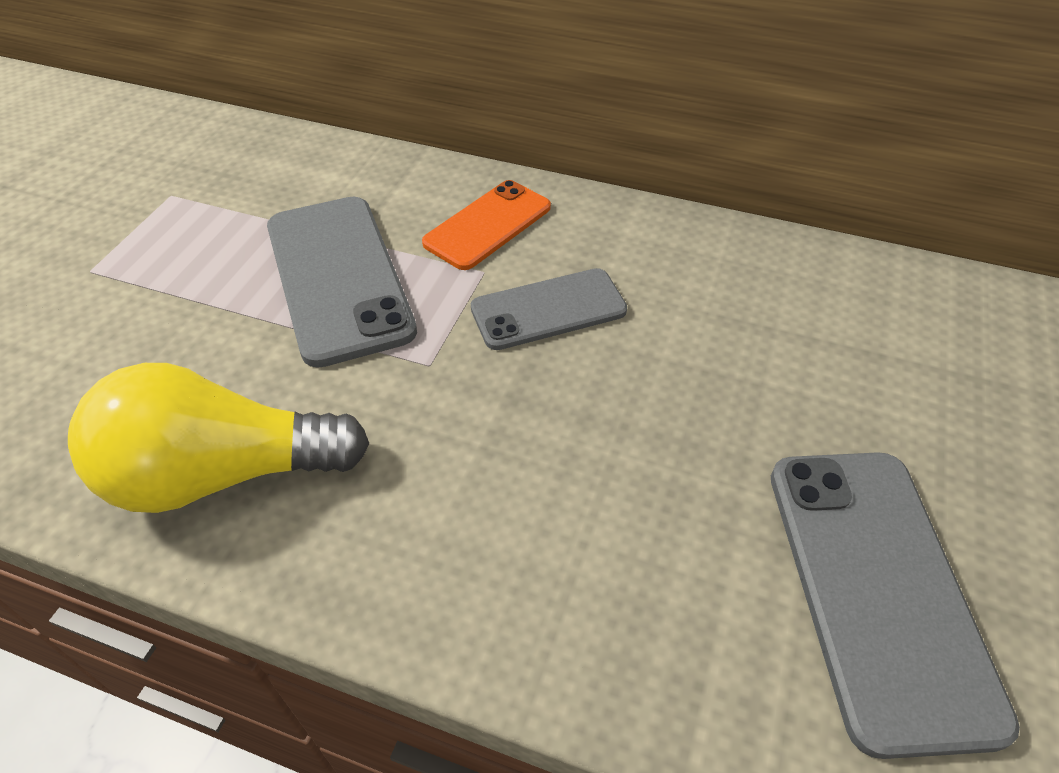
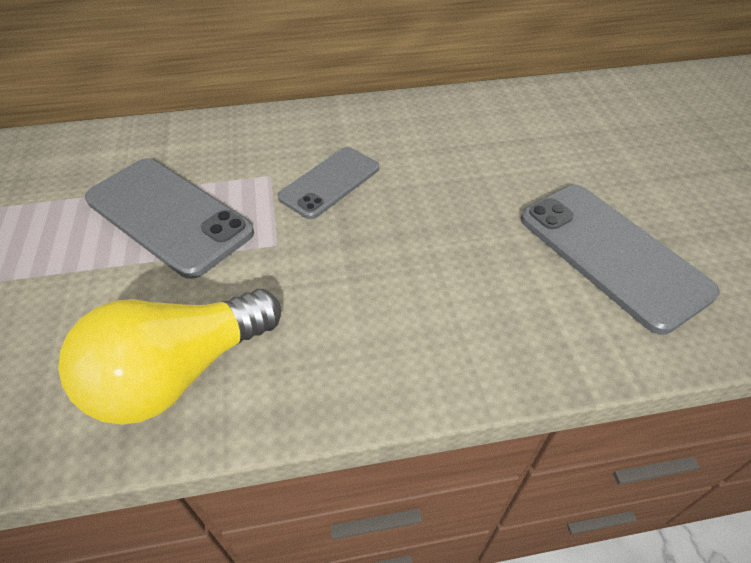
camera: 30 degrees left, 0 degrees up
(488, 225) = (251, 147): orange phone -> none

